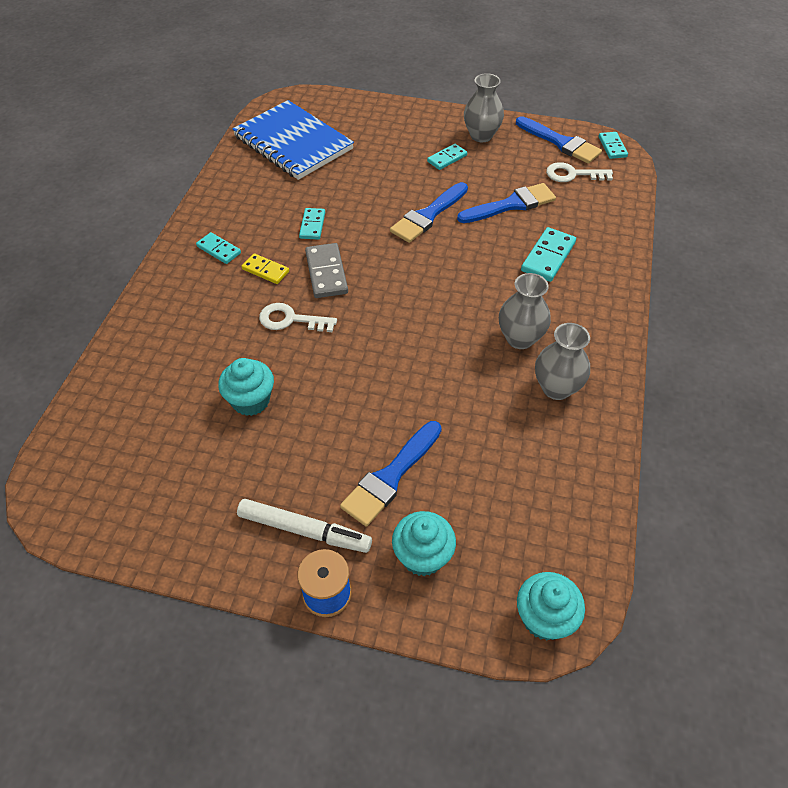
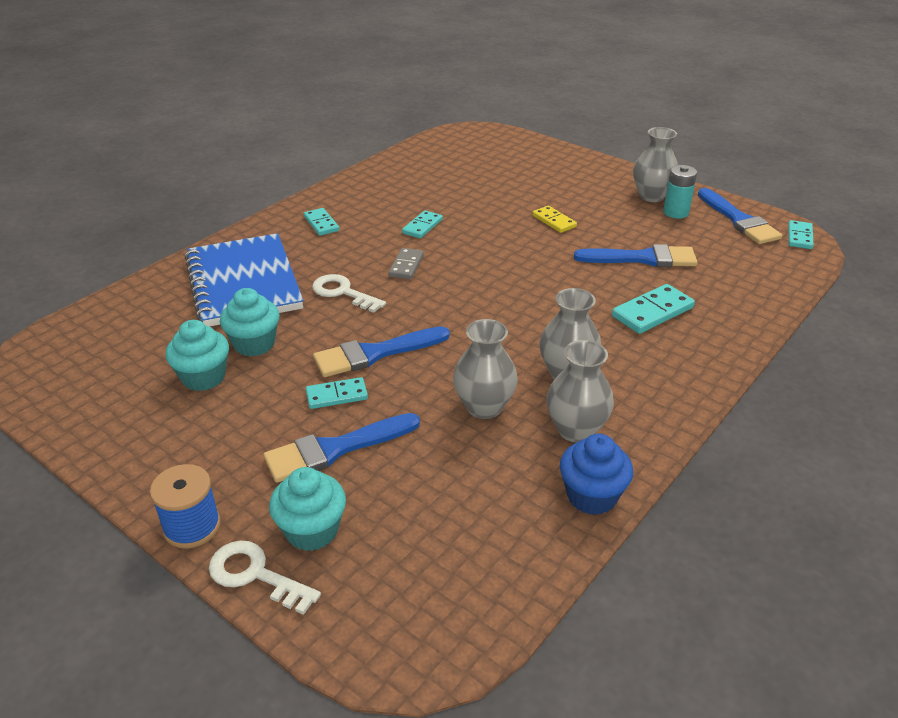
camera: 25 degrees right, 15 degrees down
(265, 270) = (350, 249): yellow domino -> yellow domino (554, 221)
(293, 143) = (454, 162): blue notebook -> blue notebook (244, 283)
(304, 530) = (215, 464): white marker -> none
(326, 273) = (406, 265): grey domino -> grey domino, size x0.65
(428, 215) = (545, 246): blue brush -> blue brush (375, 353)
(447, 158) = (600, 206): turquoise domino -> turquoise domino (337, 395)
(478, 393) = (484, 407): none -> grey vase
(509, 148) = (675, 212): none -> turquoise battery
(544, 618) = (398, 642): turquoise cupcake -> turquoise cupcake (203, 377)
(573, 174) = (734, 249): white key -> white key (255, 575)
(600, 441) = (591, 496): none -> blue cupcake

